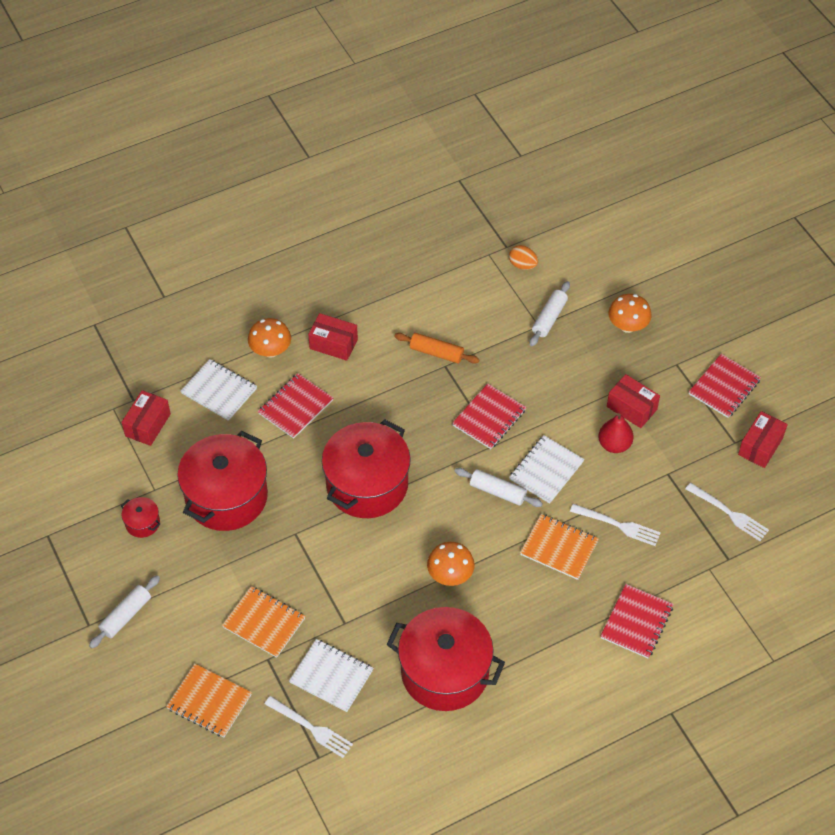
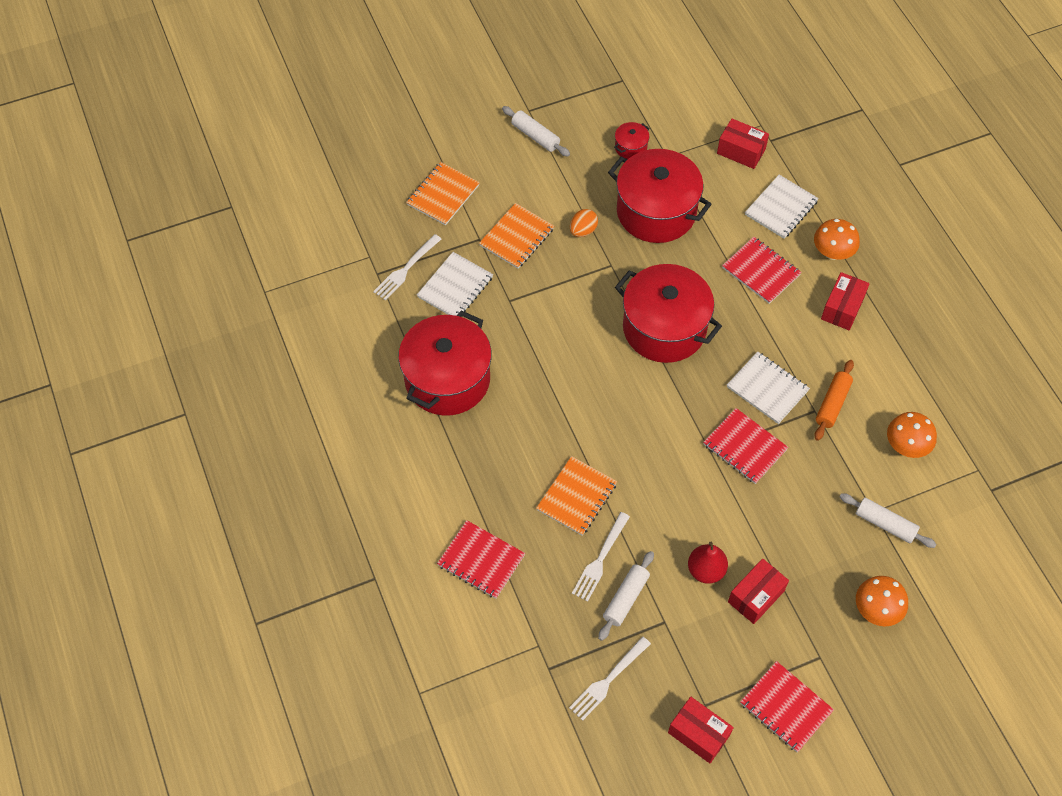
camera: 95 degrees right, 5 degrees up
(450, 575) = (553, 393): orange mushroom -> orange mushroom (906, 446)
(497, 491) = (649, 446): white rolling pin -> white rolling pin (626, 598)
(522, 265) = (964, 504): orange egg -> orange egg (583, 230)
(546, 470) = (674, 496): white notebook -> white notebook (767, 389)

